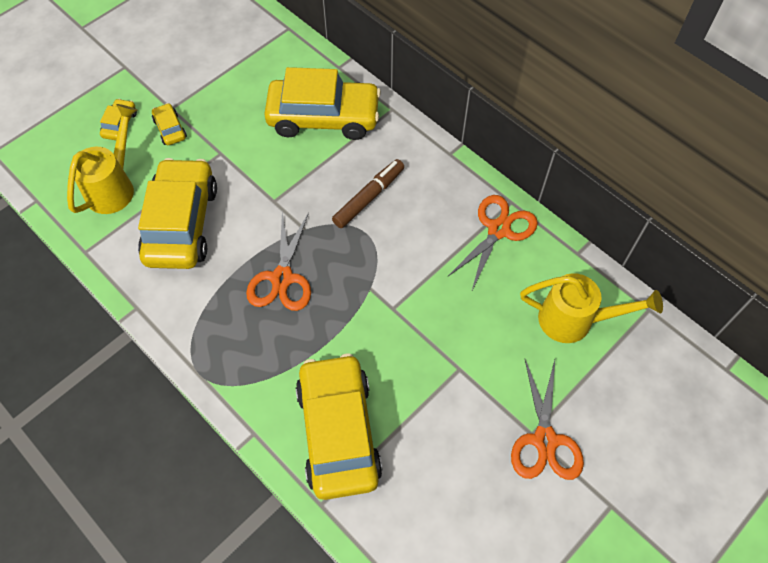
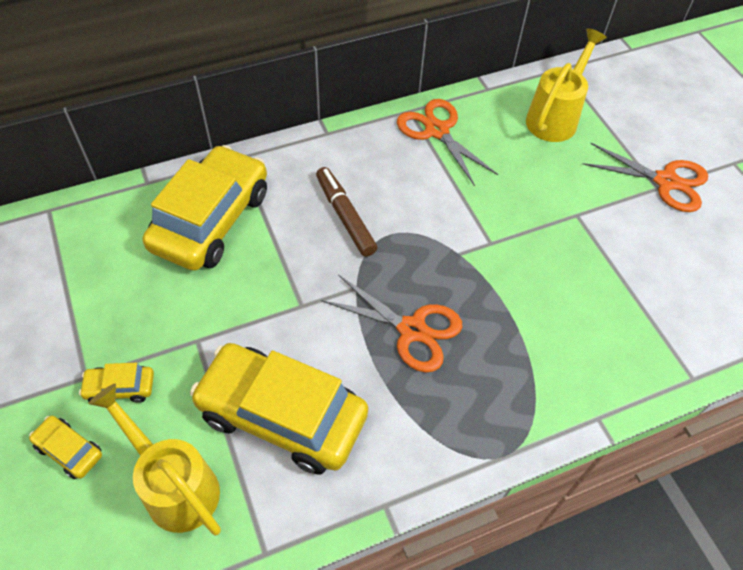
camera: 70 degrees left, 5 degrees down
(338, 431) = (617, 336): yellow car -> none

